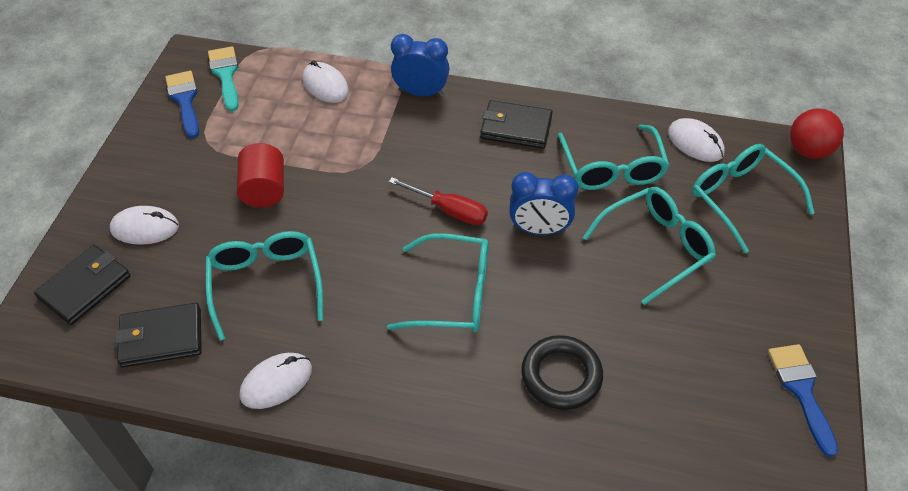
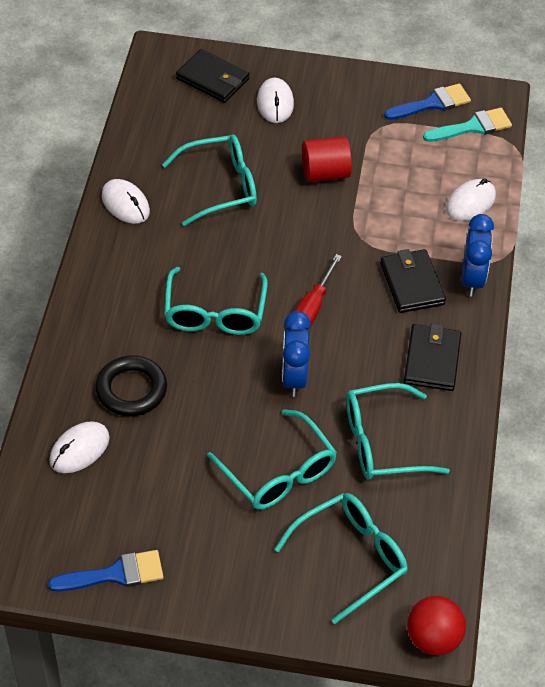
camera: 85 degrees right, 0 degrees up
(161, 338) = (166, 131): black wallet -> black wallet (412, 284)
(695, 143) = (431, 524): white mouse -> white mouse (79, 449)

